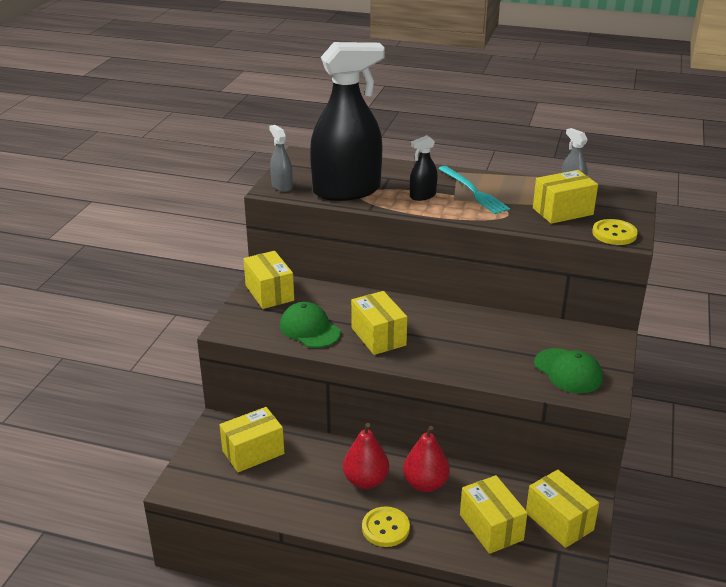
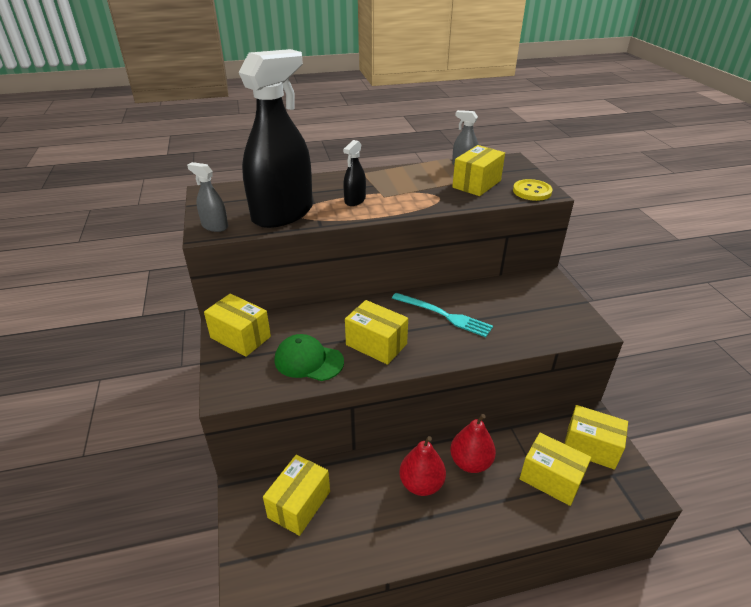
camera: 30 degrees left, 5 degrees up
(385, 528) = (474, 525): yellow button -> none
(473, 191) = (393, 186): turquoise fork -> turquoise fork (444, 315)
(568, 371) = (547, 318): green cap -> none

